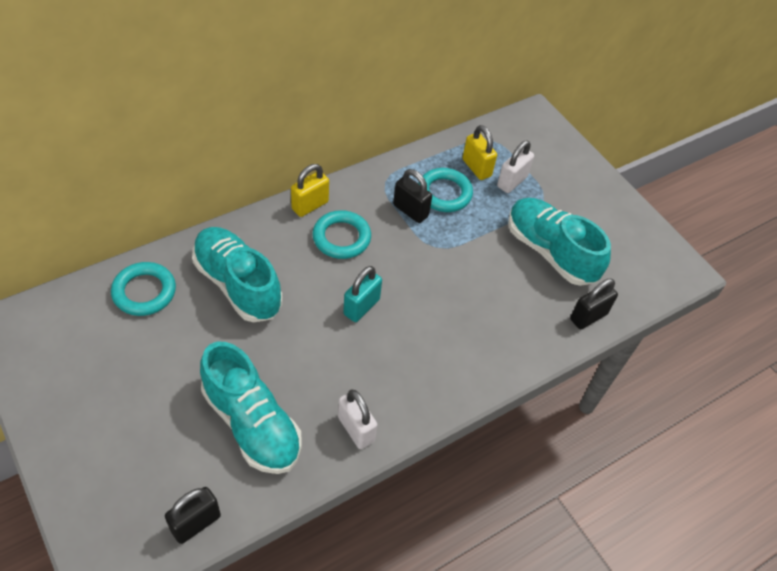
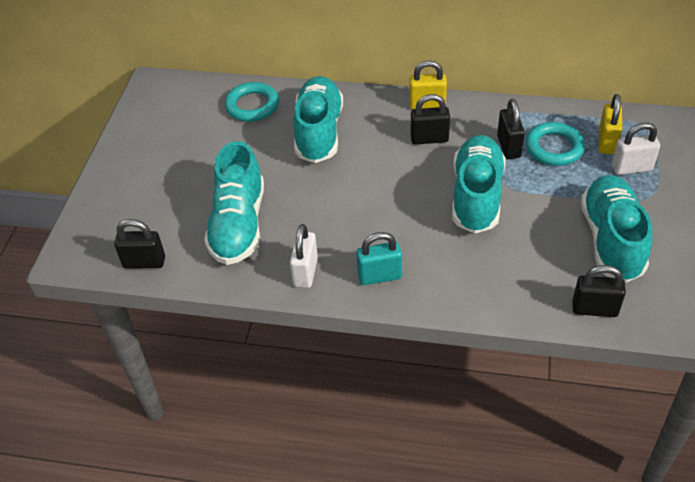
camera: 50 degrees right, 5 degrees down
(341, 238) = (429, 139): turquoise ring -> black padlock
(361, 307) = (395, 194): turquoise padlock -> turquoise padlock (379, 276)
(426, 270) = (476, 196): none -> turquoise shoe

